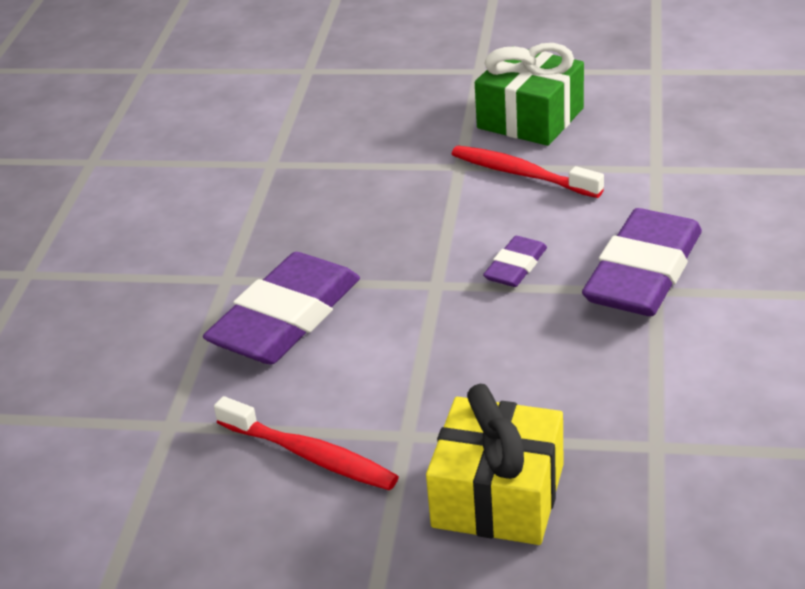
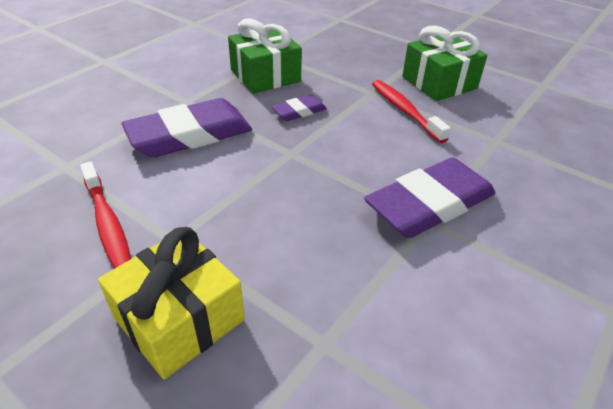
camera: 25 degrees right, 5 degrees up
(295, 199) = (265, 75): none -> green gift
(516, 266) = (349, 163): purple eraser -> purple eraser (299, 111)

